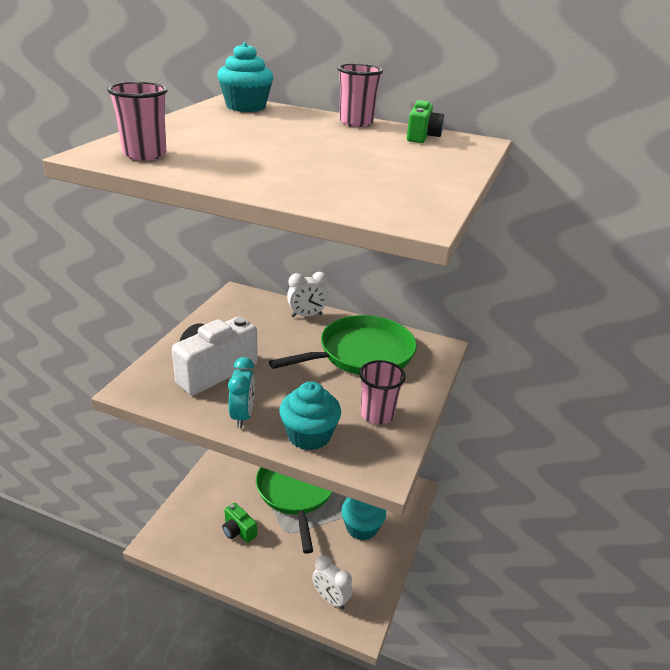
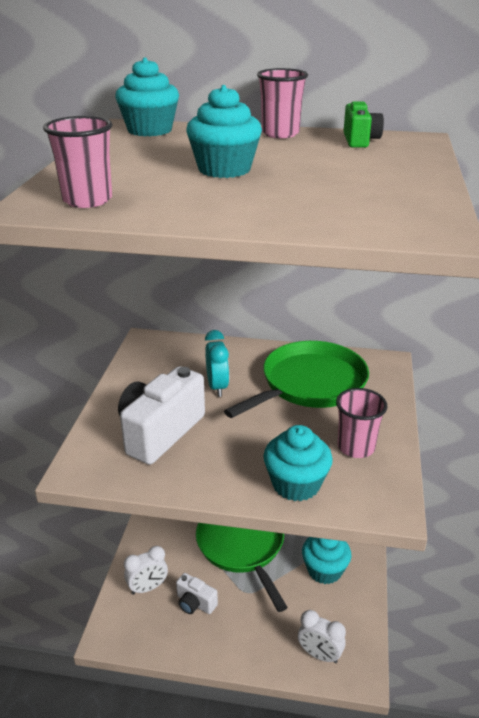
camera: 10 degrees left, 0 degrees up
(238, 531) = (195, 603): green camera -> white camera
(242, 416) = (215, 477): turquoise clock -> turquoise clock (217, 387)
(280, 145) = (224, 169): none -> turquoise cupcake
(306, 315) = (232, 352): white clock -> white clock (147, 587)

